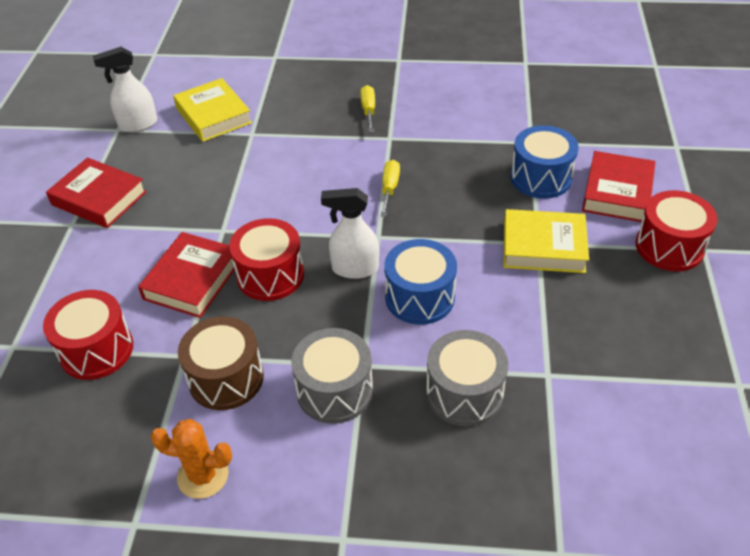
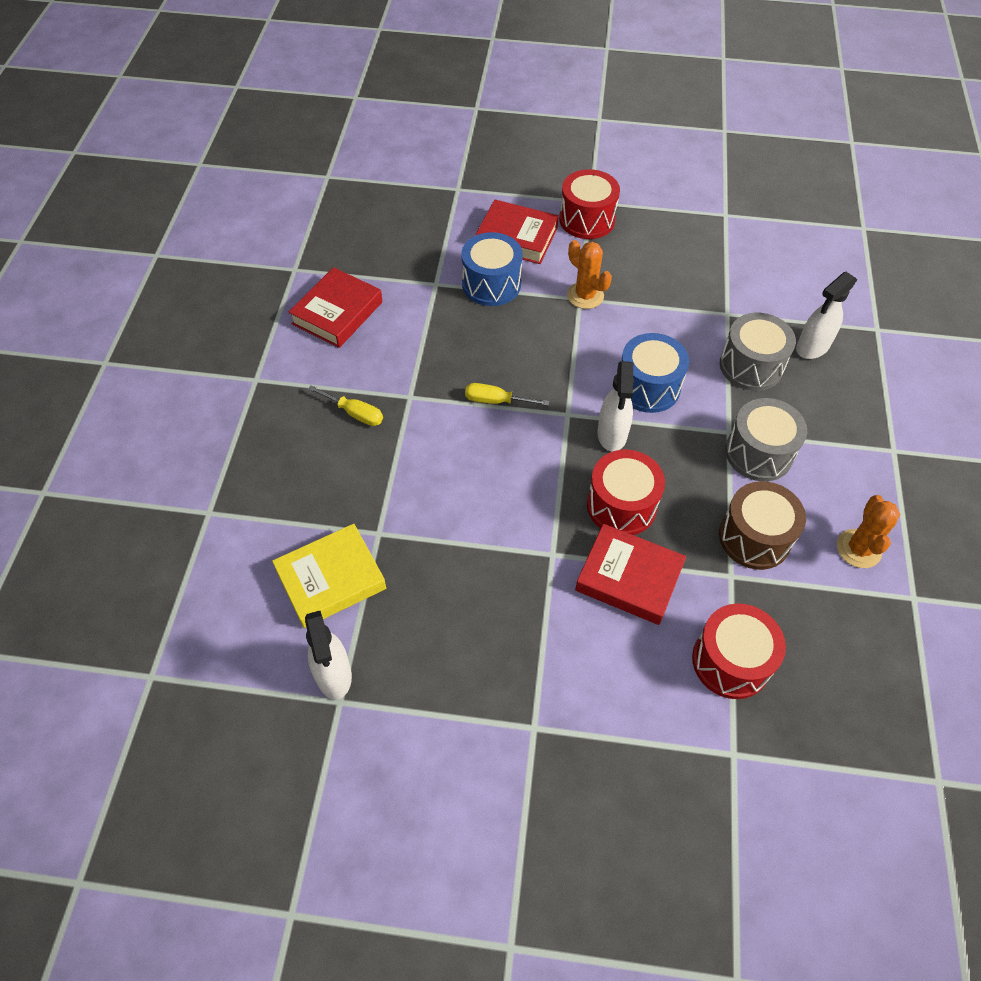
camera: 90 degrees left, 10 degrees up
(99, 198) = (486, 701): red book -> red book (337, 313)
(368, 110) = (354, 413): yellow screwdriver -> yellow screwdriver turned 150 degrees counterclockwise
(508, 464) = (812, 347): none -> white spray bottle
(543, 247) = (585, 296): yellow book -> orange cactus

